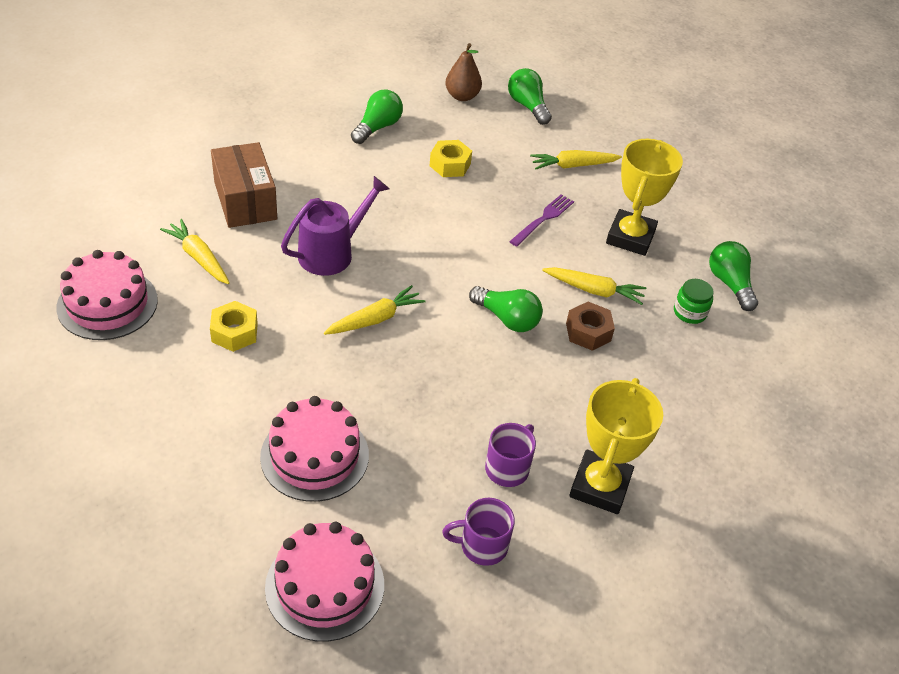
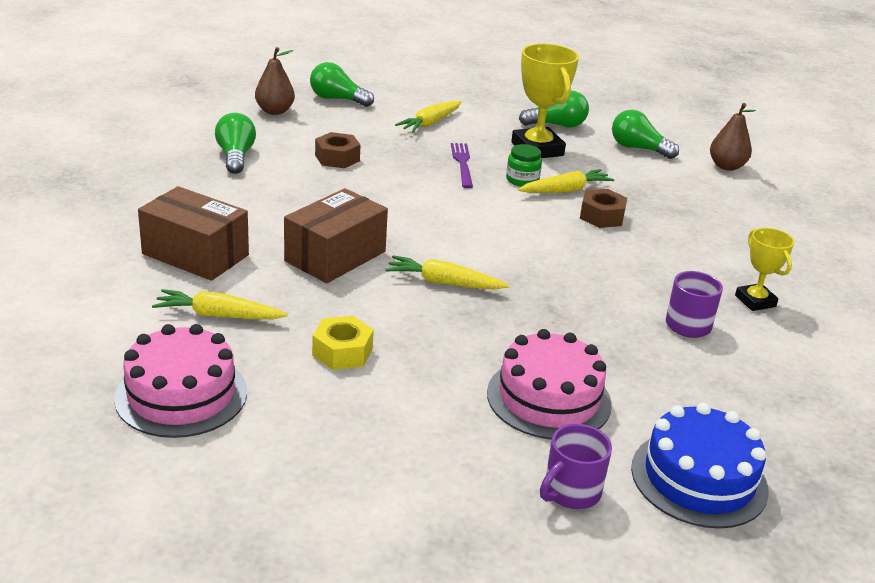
camera: 40 degrees left, 15 degrees down
(325, 586) = (699, 478): pink cake -> blue cake
(331, 253) = (335, 256): purple watering can -> brown box
(375, 319) = (444, 283): yellow carrot -> yellow carrot turned 90 degrees counterclockwise
(450, 165) = (337, 158): yellow nut -> brown nut
(482, 546) = (750, 381): purple mug -> purple mug (570, 492)
(507, 319) = (537, 235): green light bulb -> green light bulb (556, 125)
(600, 486) = (755, 301): yellow trophy -> yellow trophy, size x0.59
(689, 312) = (642, 175): green jar -> green jar (522, 180)
(792, 347) = (726, 166): none -> brown pear

